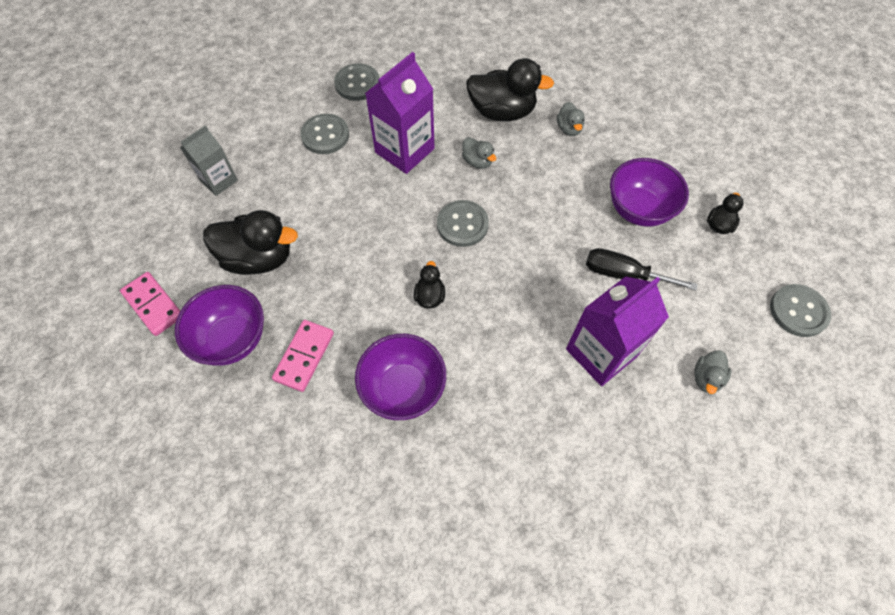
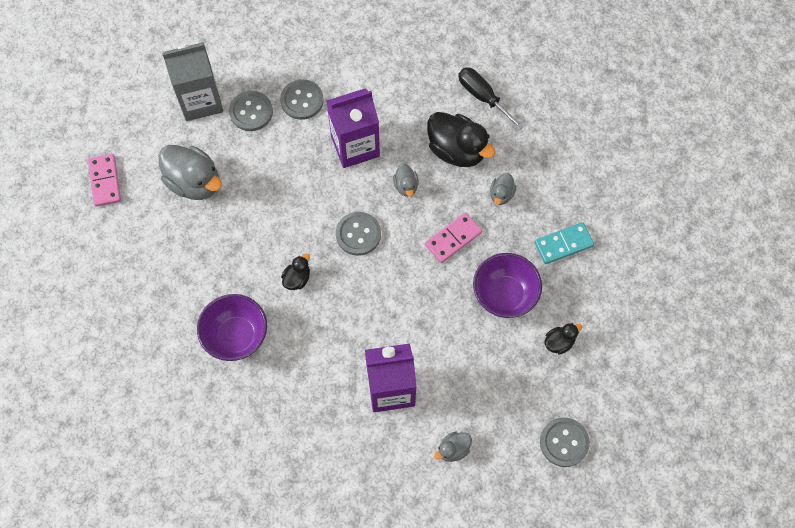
camera: 30 degrees right, 5 degrees up
(219, 180) = (200, 101): grey carton -> grey carton, size x1.62
(232, 339) = (144, 236): purple bowl -> none
(258, 258) = (194, 182): black duck -> grey duck
(304, 356) = (184, 276): pink domino -> pink domino (453, 239)
(357, 84) = (356, 63): grey button -> grey button (251, 112)
(623, 274) = (452, 340): black screwdriver -> black screwdriver (482, 97)
(654, 142) = (563, 244): none -> turquoise domino

